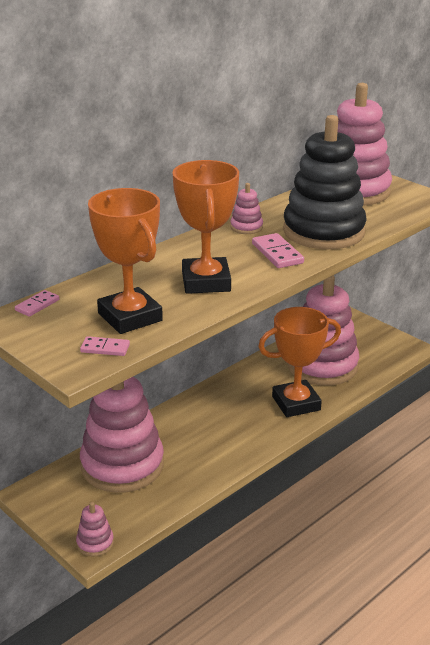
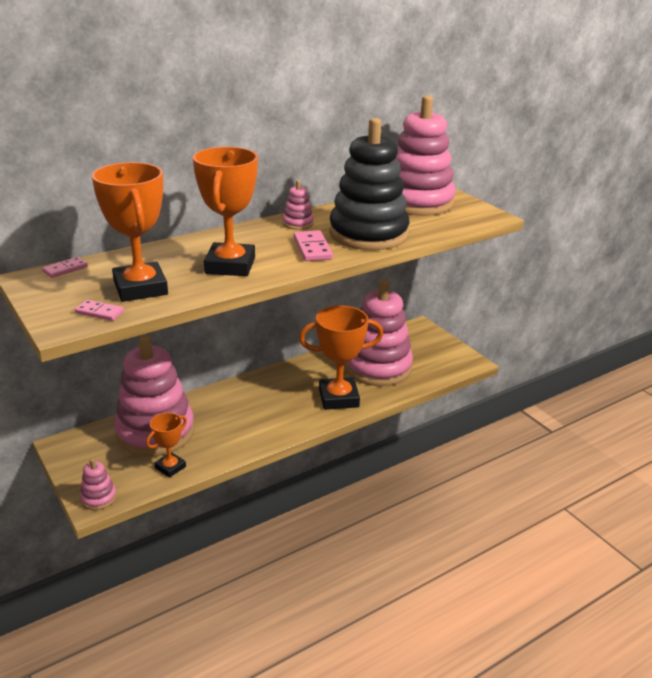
camera: 10 degrees right, 0 degrees up
(155, 500) = (170, 467): none -> orange trophy

